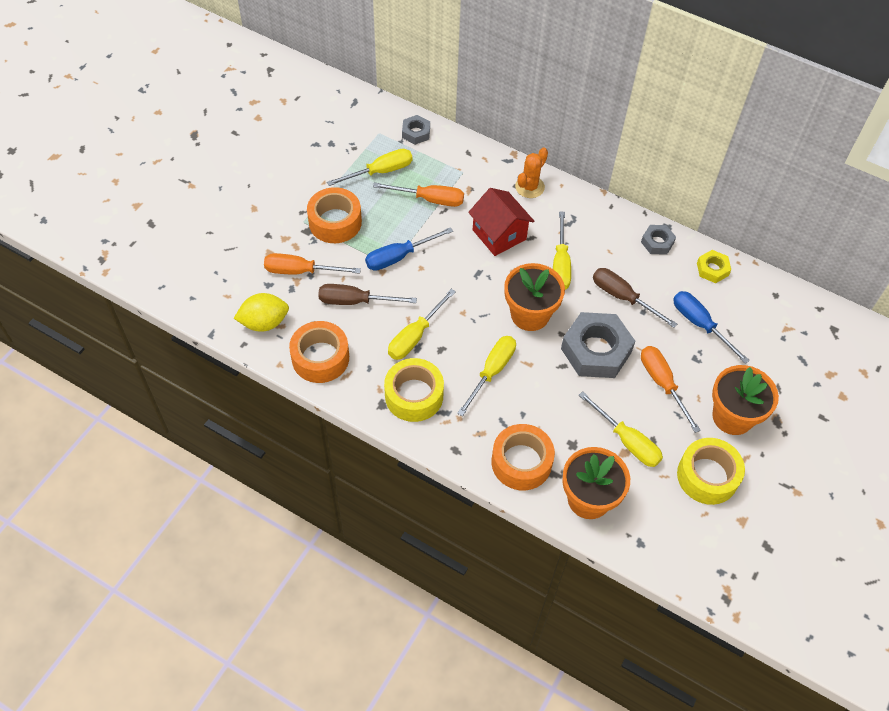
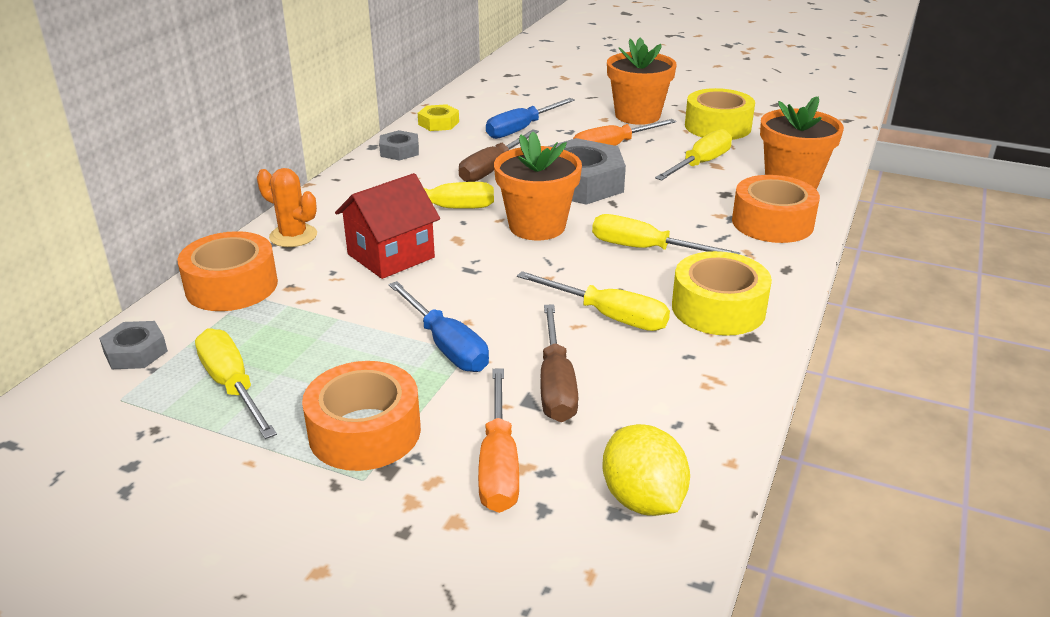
camera: 95 degrees left, 25 degrees down
(320, 358) = (693, 411): orange tape -> orange tape (232, 286)
(430, 199) = (311, 324): orange screwdriver -> none

